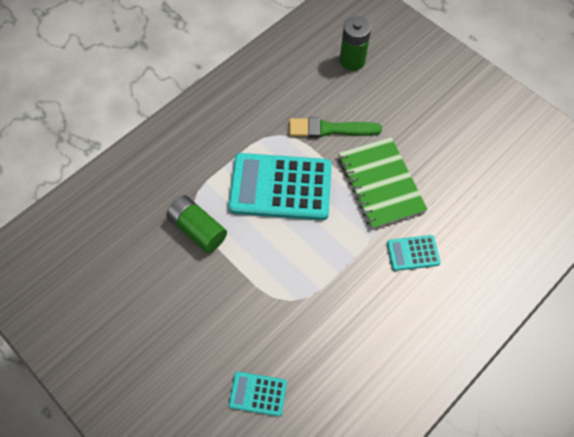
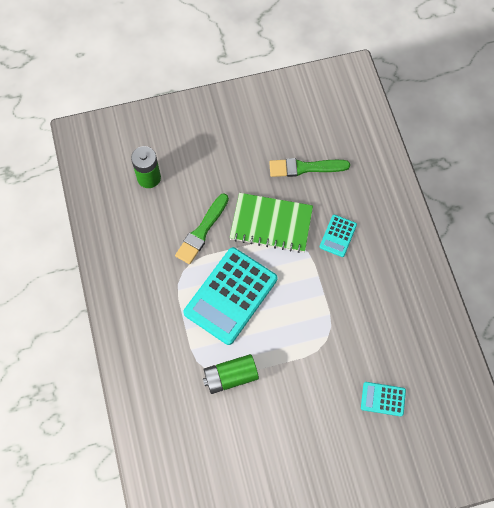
camera: 60 degrees left, 5 degrees up
(258, 394) = (383, 399): turquoise calculator -> turquoise calculator turned 60 degrees clockwise
(464, 183) = (305, 168): none -> green brush

